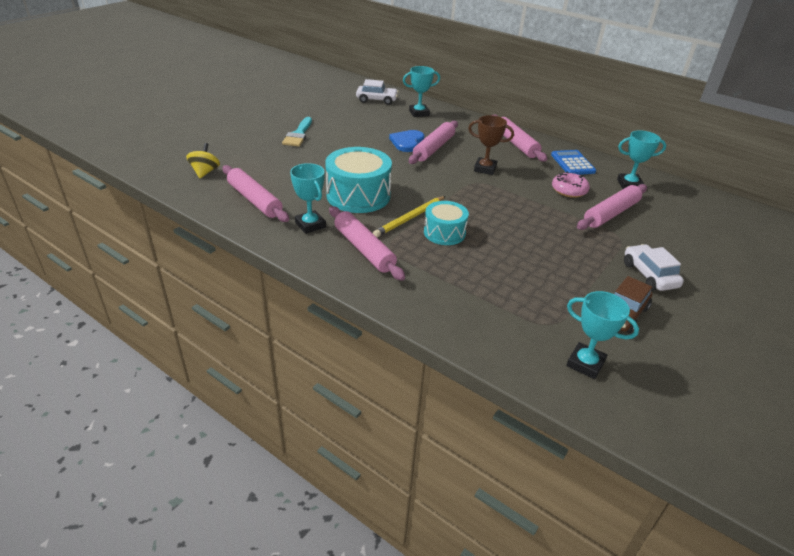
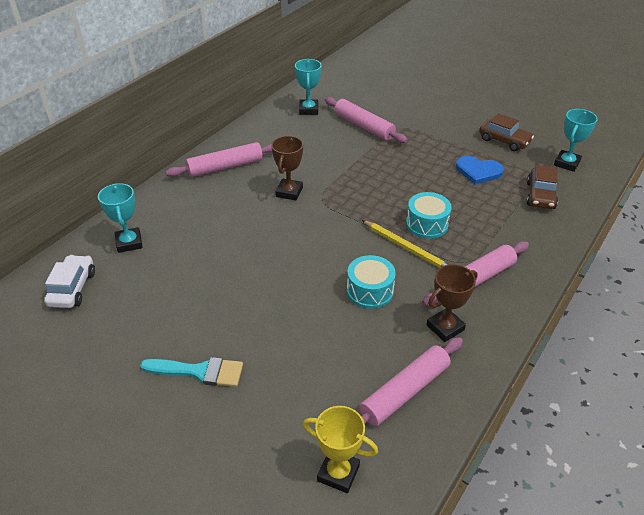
camera: 90 degrees left, 5 degrees up
(205, 172) = (338, 473): yellow spinning top -> yellow trophy
(310, 225) = (445, 327): turquoise trophy -> brown trophy
(358, 195) = (370, 291): turquoise drum -> turquoise drum, size x0.61
(407, 142) = (224, 253): blue heart -> blue heart (478, 171)
(434, 148) = (240, 230): pink rolling pin -> none
(504, 321) = (540, 195): none -> brown car
(569, 190) = (326, 143): pink donut -> none
(572, 163) = (269, 135): blue calculator -> none
(649, 275) = (450, 122): white car -> none

